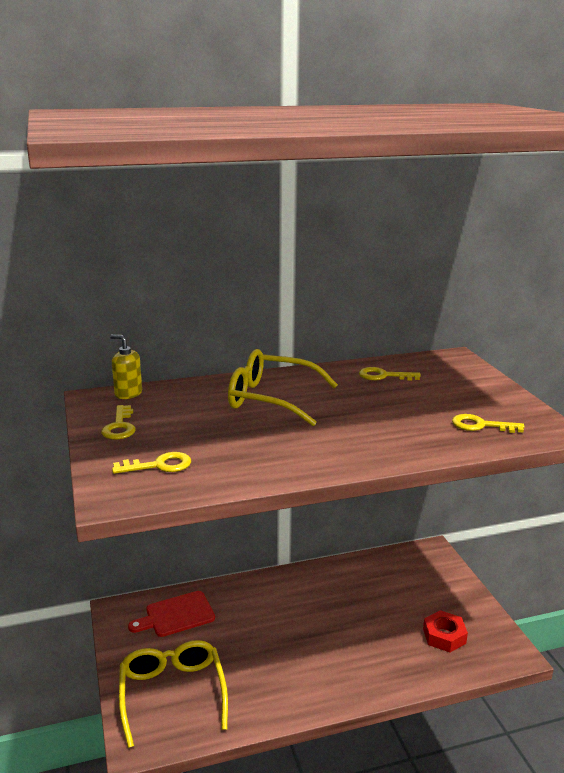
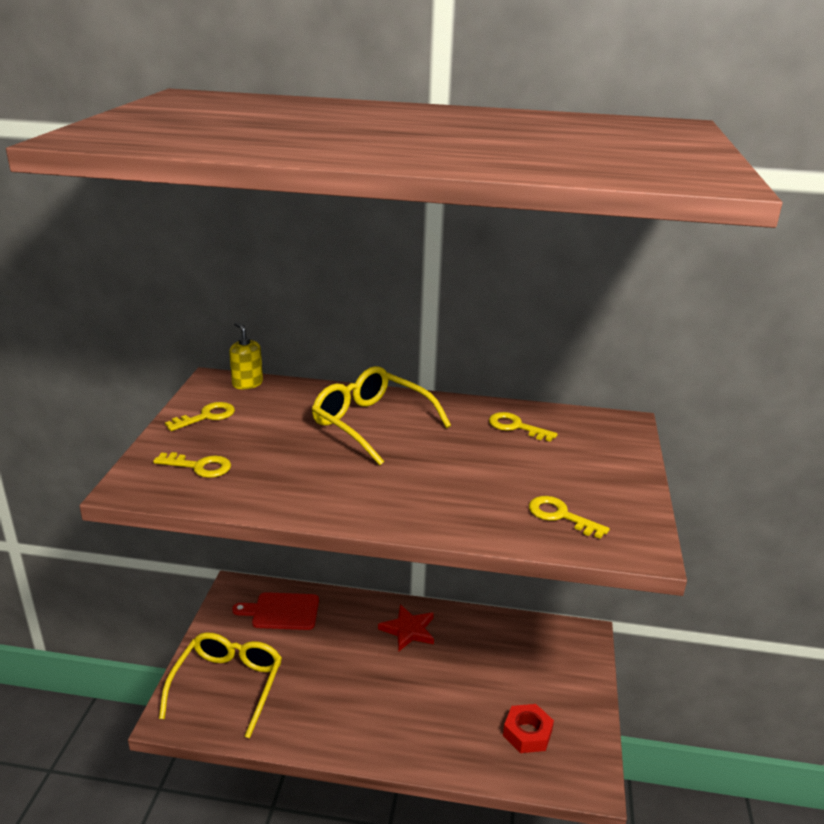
camera: 25 degrees right, 5 degrees up
(119, 426) = (206, 416): yellow key -> yellow key turned 150 degrees counterclockwise
(297, 593) = (408, 630): none -> red star

